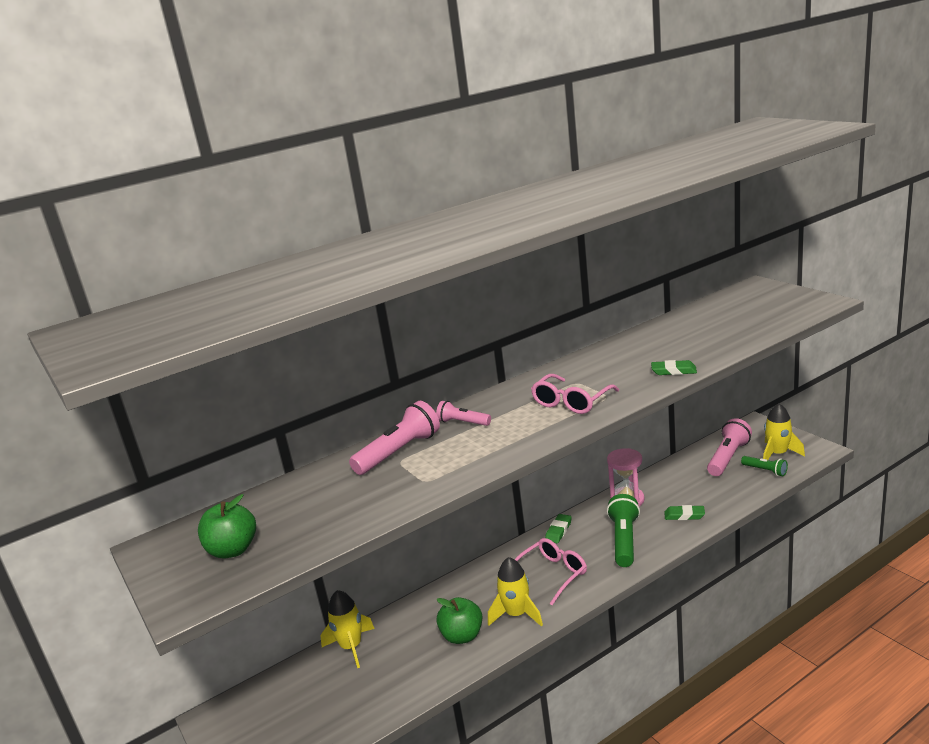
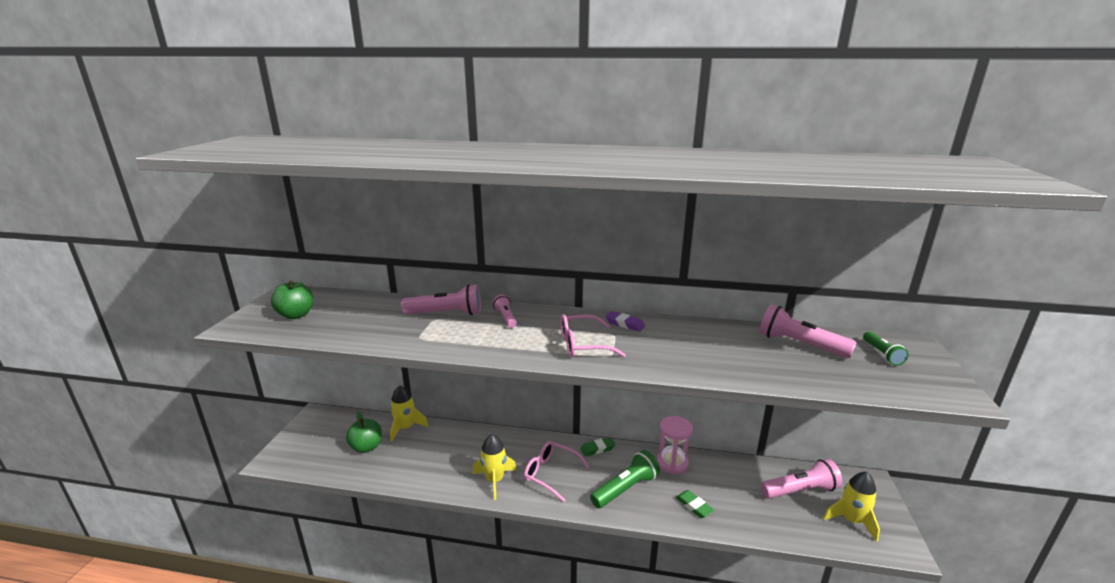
camera: 40 degrees right, 0 degrees up
(462, 636) = (453, 467): green apple -> green apple (366, 447)
(552, 574) = (550, 473): pink glasses -> pink glasses turned 150 degrees counterclockwise
(567, 372) = (625, 324): none -> purple eraser
(673, 371) = (691, 368): green eraser -> none
(702, 320) = (799, 344): none -> pink flashlight
(765, 471) = (817, 525): green flashlight -> green flashlight (882, 354)

